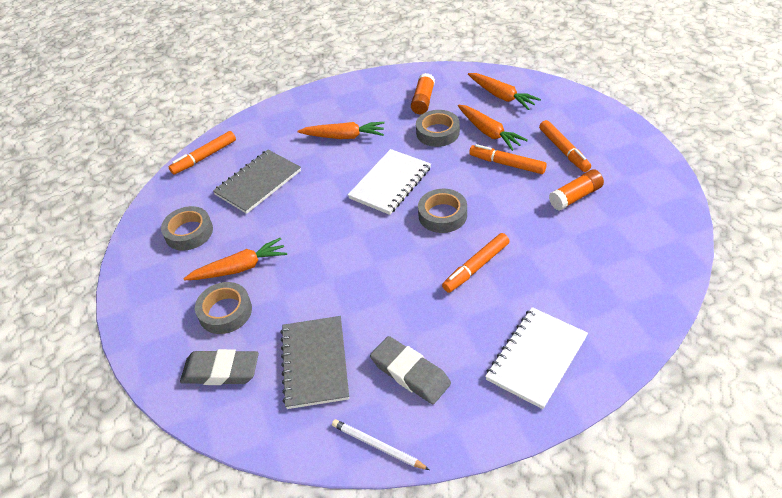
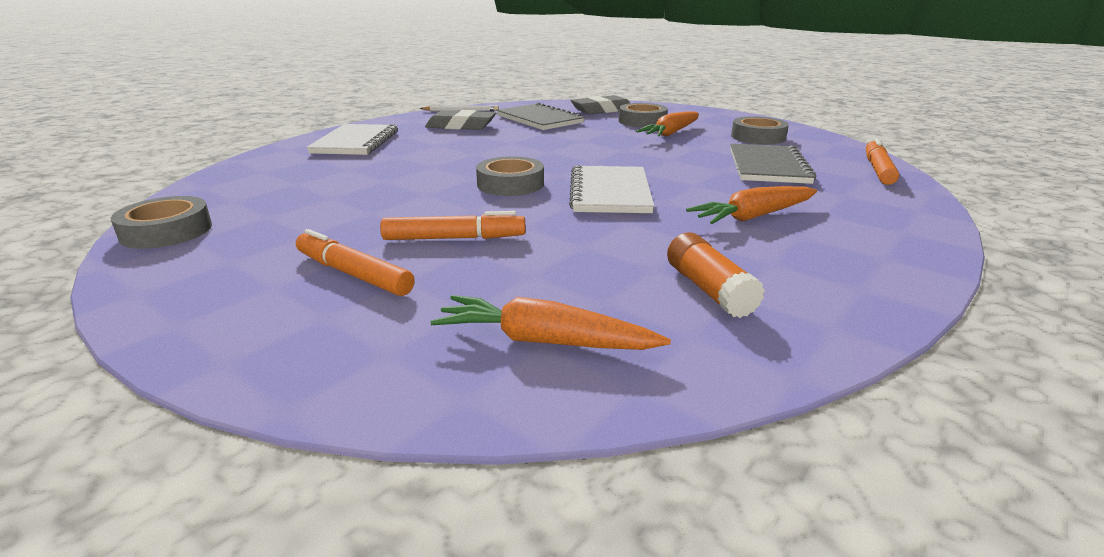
camera: 145 degrees right, 20 degrees down
(437, 132) = (613, 250): grey tape -> grey tape (166, 231)
(476, 267) = (440, 165): orange marker -> none
(489, 132) = (518, 270): orange carrot -> none
(575, 197) = (325, 227): orange glue stick -> none

